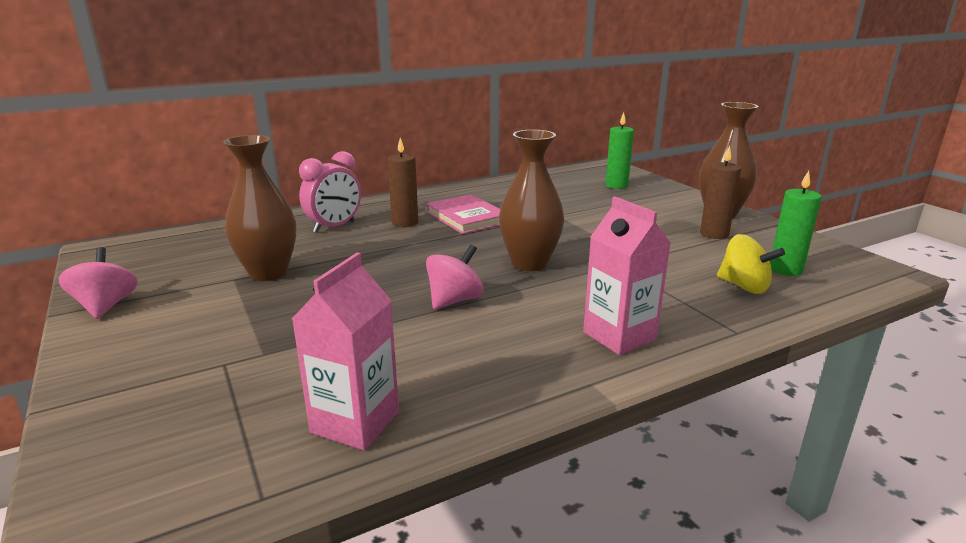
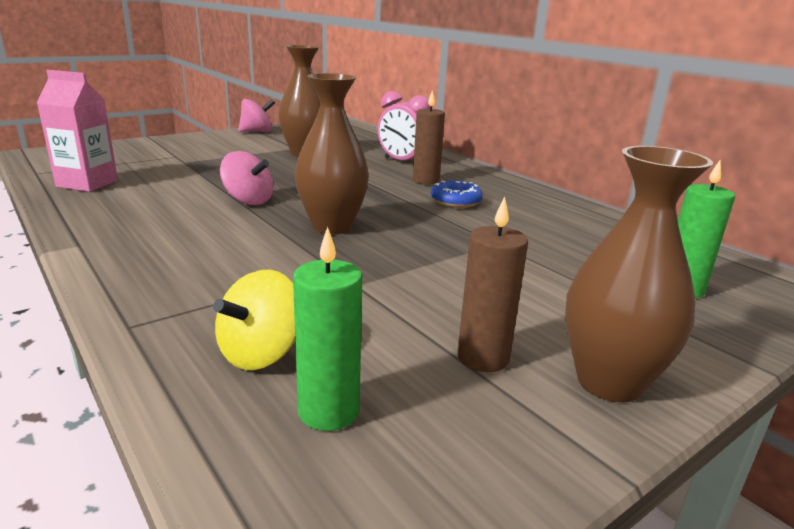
camera: 80 degrees right, 0 degrees up
(467, 217) = (456, 201): pink book -> blue donut
(619, 336) = (153, 259): pink carton -> none

